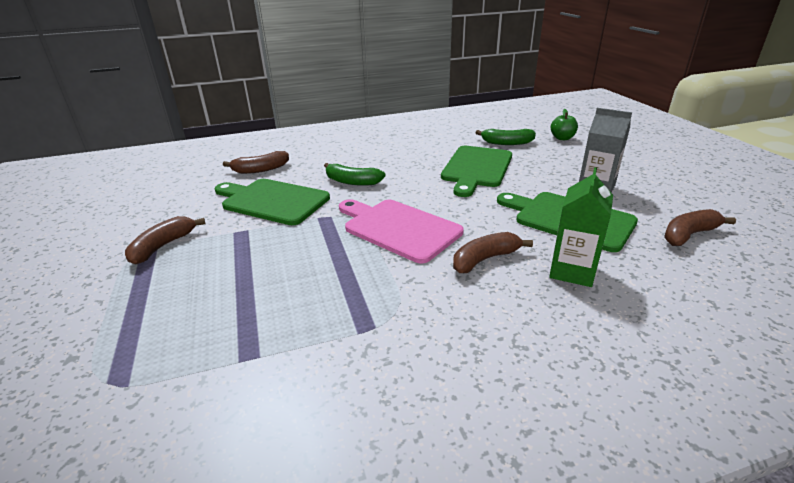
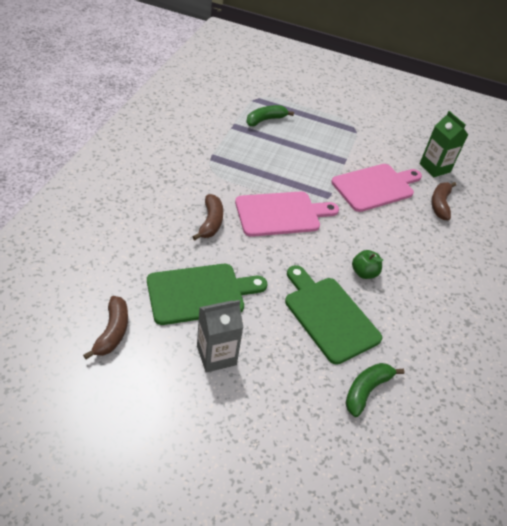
camera: 120 degrees right, 15 degrees up
(163, 246) = (354, 134): brown banana -> none
(272, 201) = (375, 187): green cutting board -> pink cutting board
(352, 182) = (372, 234): green banana -> green banana (265, 120)
(562, 138) = (335, 455): green apple -> green apple (364, 273)
(572, 271) = (160, 243): green carton -> green carton (434, 168)

